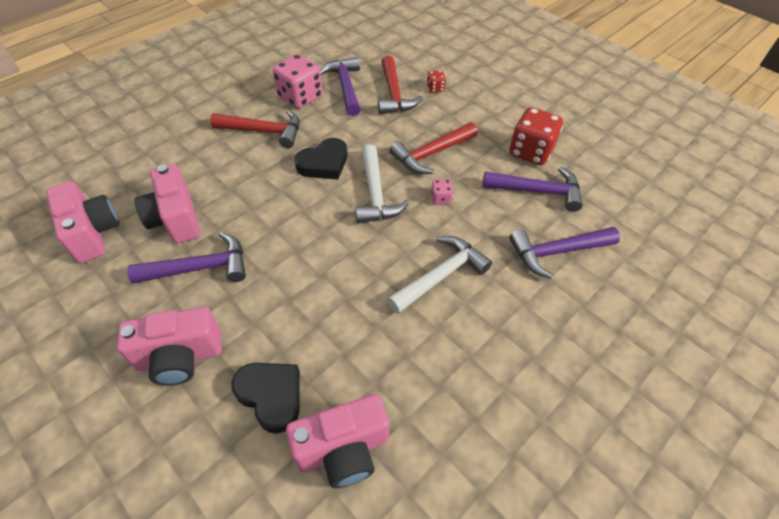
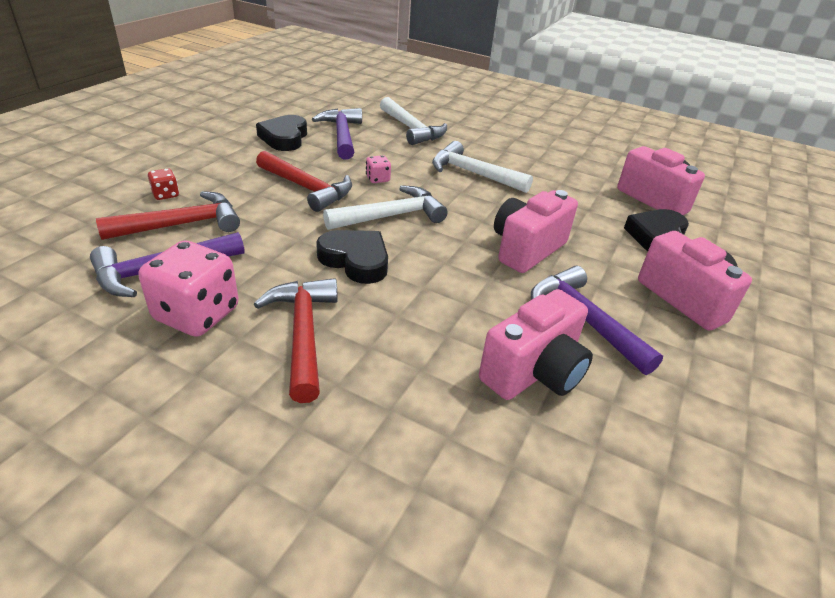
camera: 110 degrees left, 15 degrees down
(93, 233) = (628, 465): pink camera -> pink camera (526, 249)
(530, 152) = (284, 138): red dice -> black heart
(556, 252) = (412, 129): purple hammer -> white hammer

